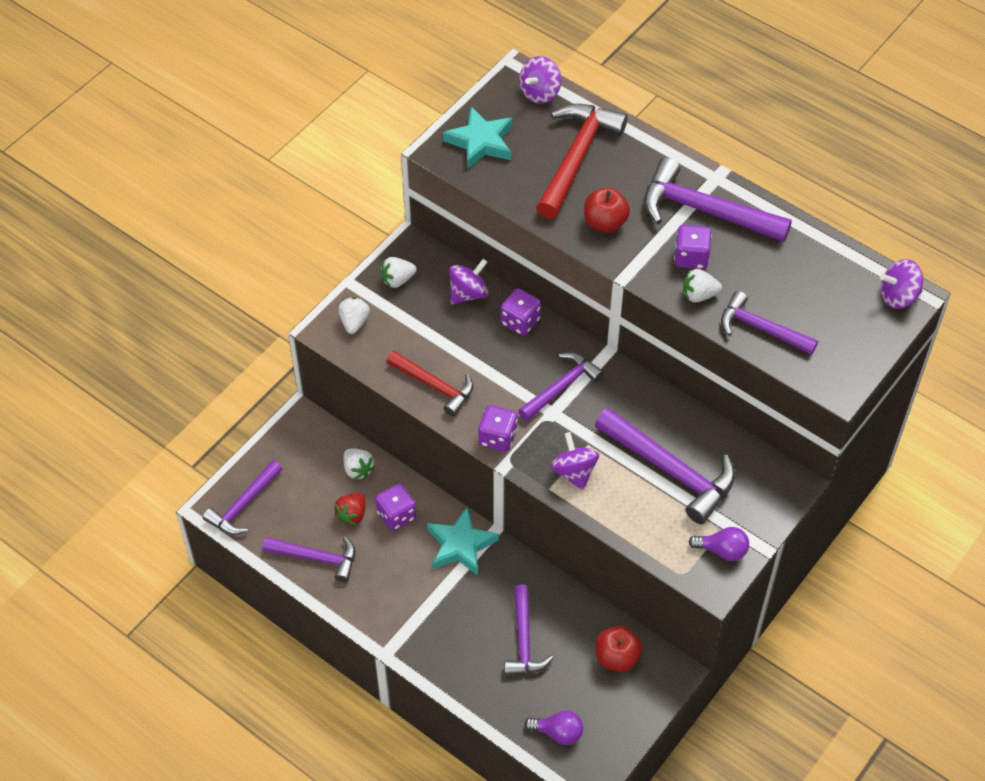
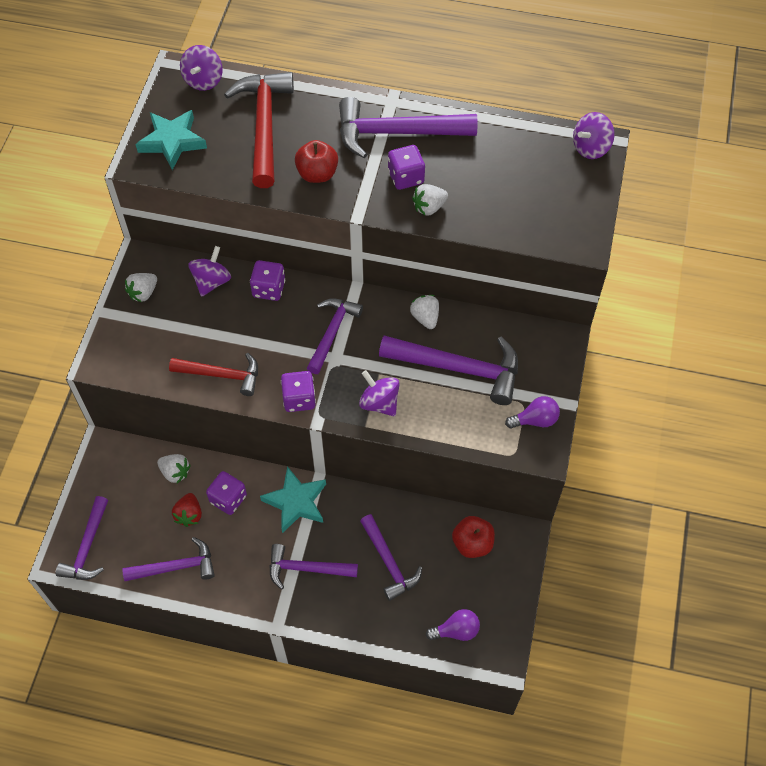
camera: 25 degrees left, 5 degrees up
(354, 322) = (122, 345): white strawberry -> white strawberry (425, 317)
(761, 329) = (495, 217): purple hammer -> purple hammer (306, 568)

